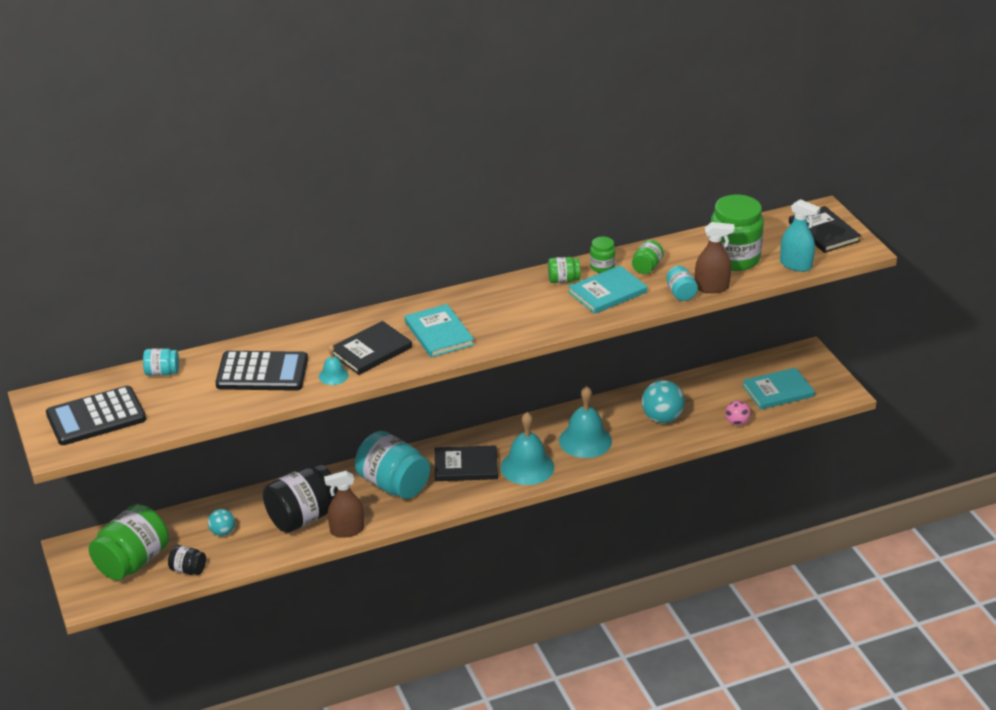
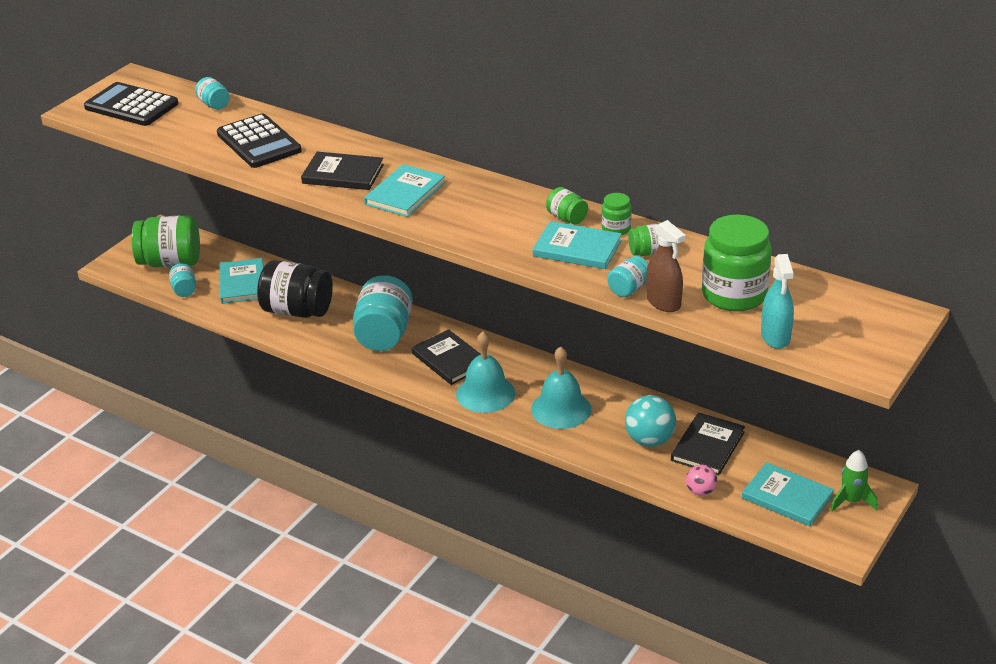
camera: 55 degrees right, 0 degrees up
(188, 570) = (184, 290): black jar -> turquoise jar
(222, 532) = (242, 283): turquoise ball -> turquoise book
(333, 375) = (288, 173): turquoise bell -> none
(347, 530) = (302, 339): brown spray bottle -> none
(807, 369) = (851, 501): none -> green rocket
(823, 232) = (865, 330): black book -> black book (707, 446)

